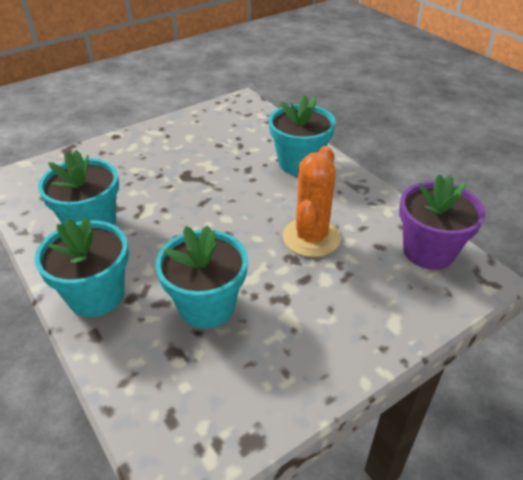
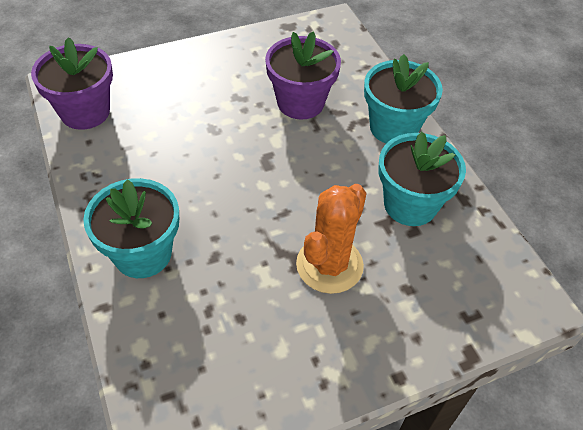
camera: 170 degrees left, 10 degrees up
(207, 306) = (300, 103): turquoise flower pot -> purple flower pot
(311, 237) = (185, 146): orange cactus -> orange cactus (329, 265)

